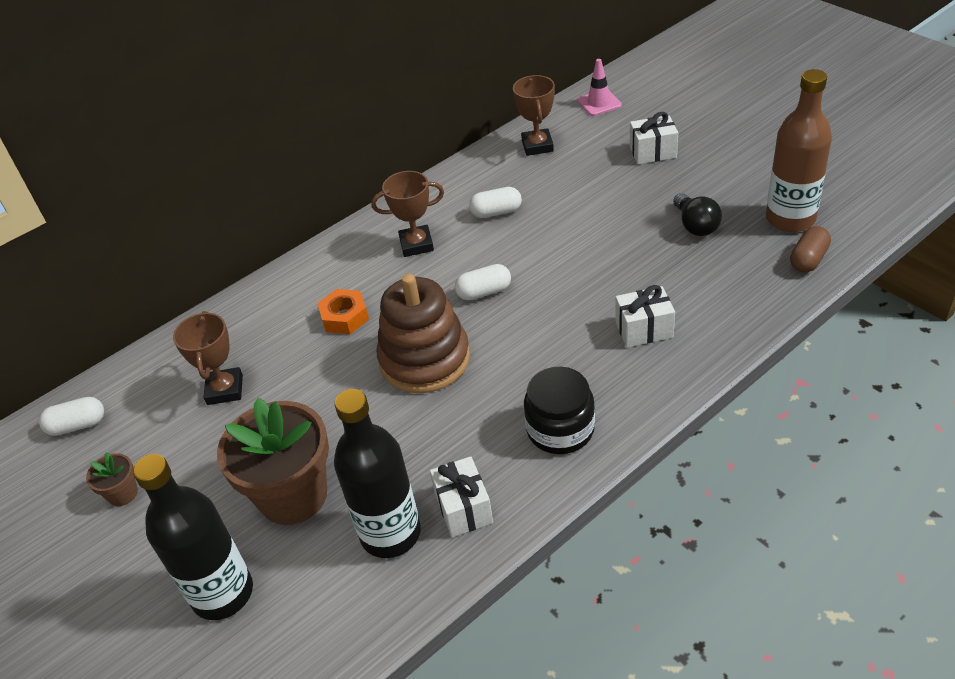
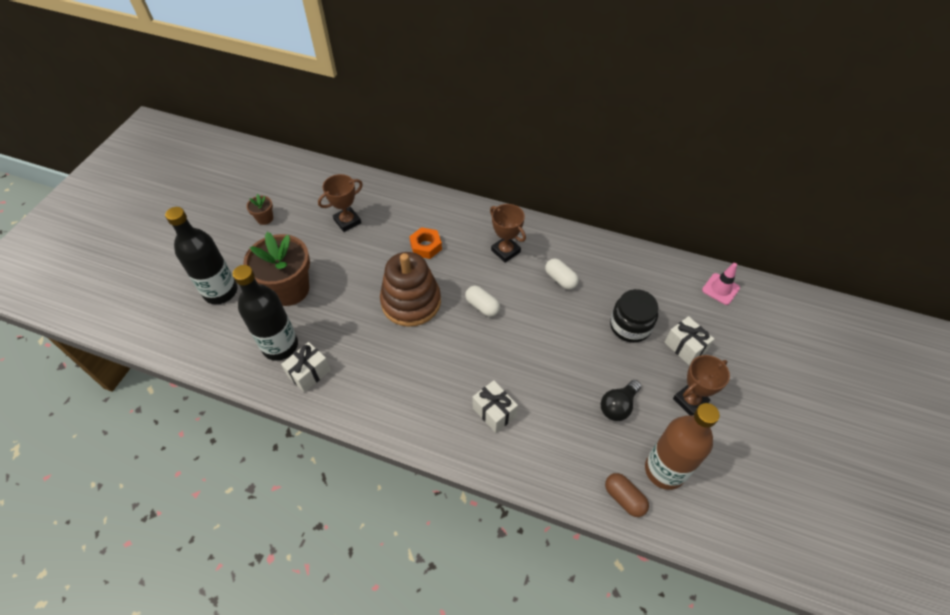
camera: 55 degrees right, 10 degrees up
(77, 425) = (299, 176): white capsule -> none
(537, 146) = (644, 272): brown trophy -> brown trophy (690, 401)
(560, 429) = (386, 398): black jar -> black jar (630, 326)
(808, 259) = (624, 498): brown capsule -> brown capsule turned 45 degrees clockwise

